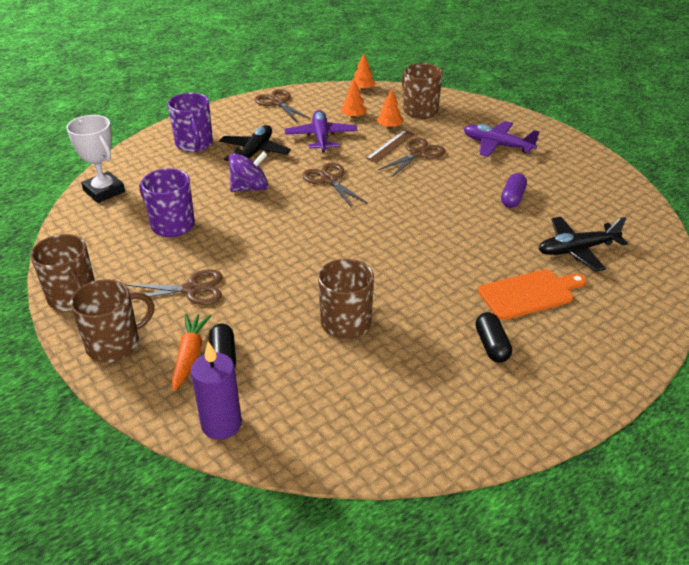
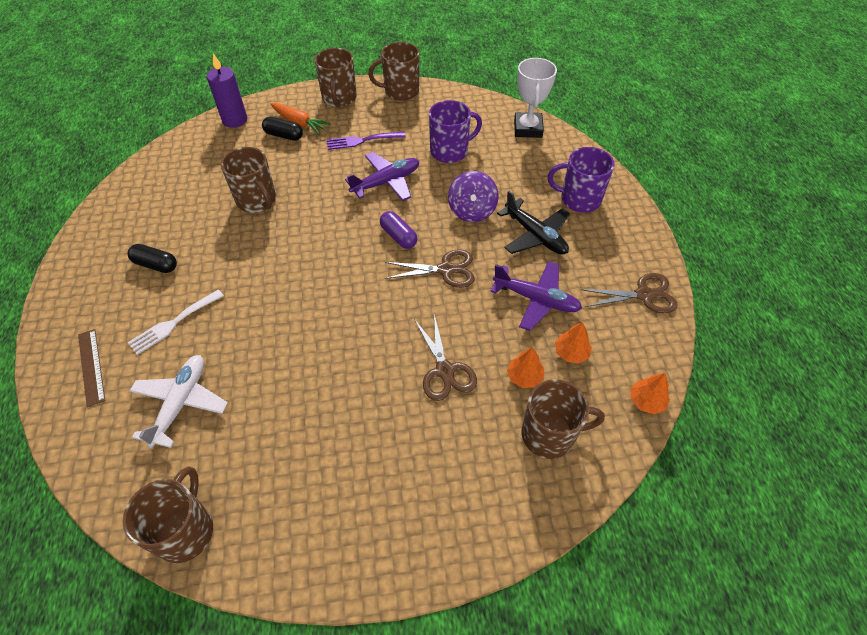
camera: 120 degrees right, 15 degrees up
(104, 191) = (528, 128): white trophy -> white trophy turned 75 degrees counterclockwise
(192, 289) = (362, 141): brown scissors -> purple fork
(390, 146) = (478, 353): brown ruler -> brown ruler (91, 366)
(497, 145) = (408, 469): purple plane -> purple plane (386, 182)
(512, 198) = (298, 407): purple capsule -> purple capsule (398, 236)
(529, 294) = (173, 323): orange cutting board -> white fork
(577, 250) = (181, 403): black plane -> white plane
(633, 204) = (185, 530): none -> brown mug

